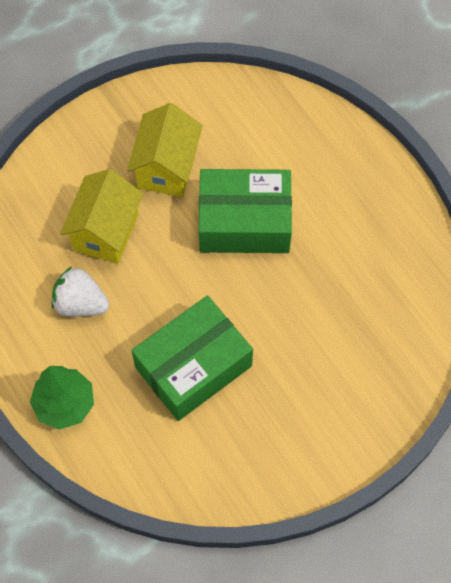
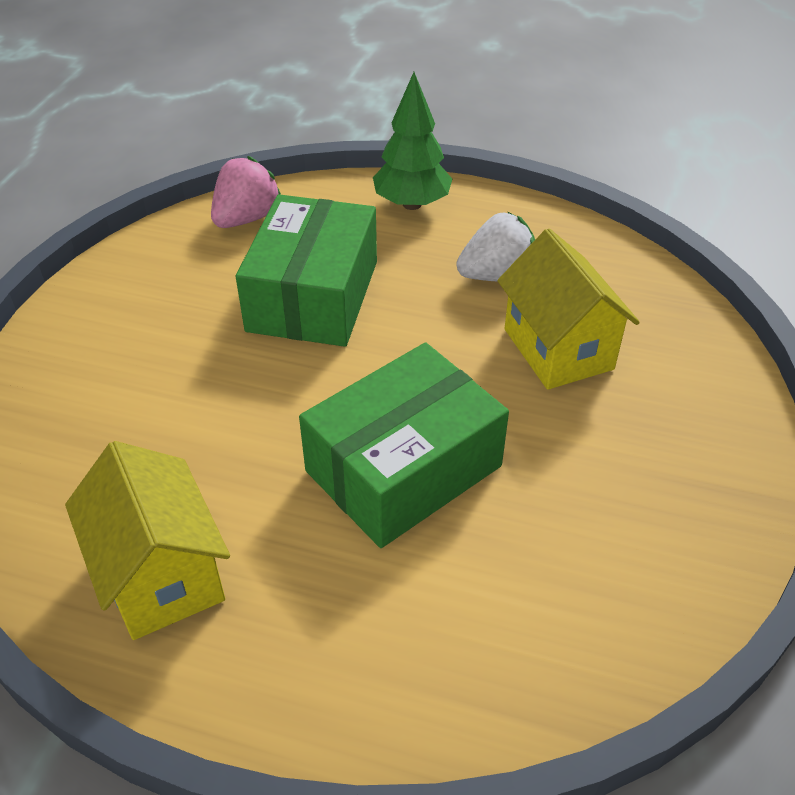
camera: 140 degrees right, 20 degrees down
(167, 167) = (580, 464): yellow house -> yellow house (161, 575)
(176, 472) = (246, 218): none -> pink strawberry

